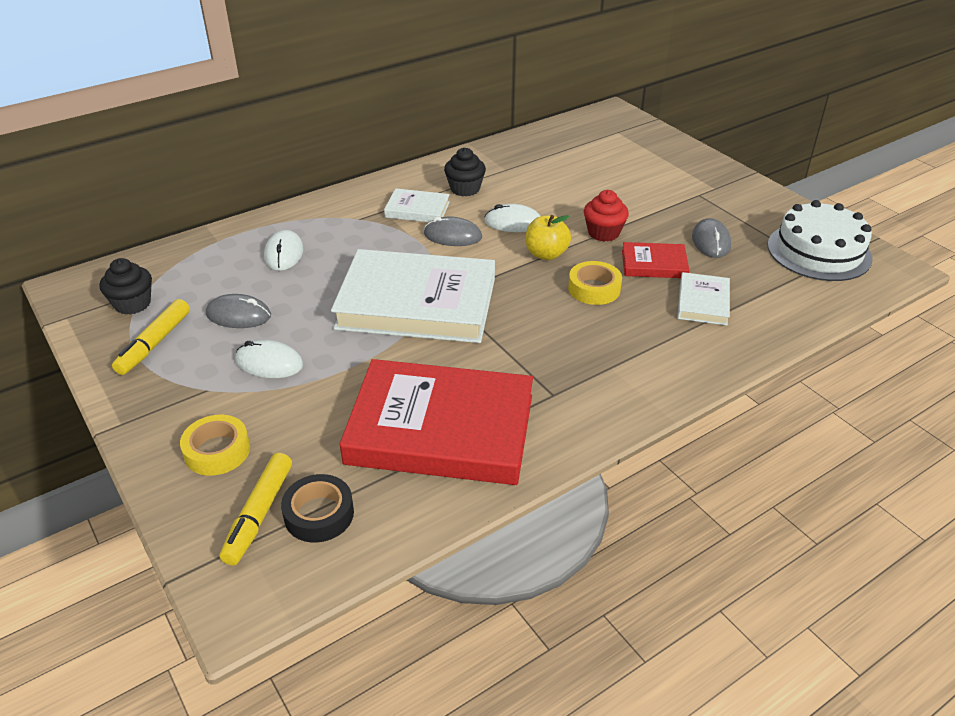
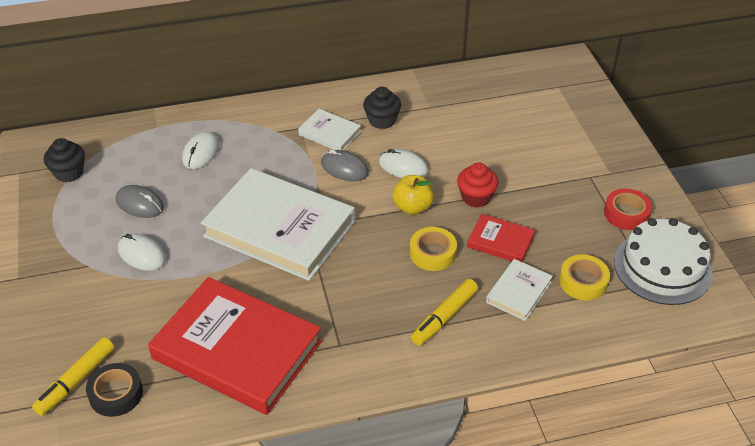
camera: 20 degrees right, 5 degrees up
(155, 343) = (69, 214): yellow marker -> yellow marker (444, 317)
(217, 451) = (71, 320): yellow tape -> yellow tape (583, 282)
(711, 241) = (567, 231): grey mouse -> none
(754, 216) = (626, 213): none -> red tape

